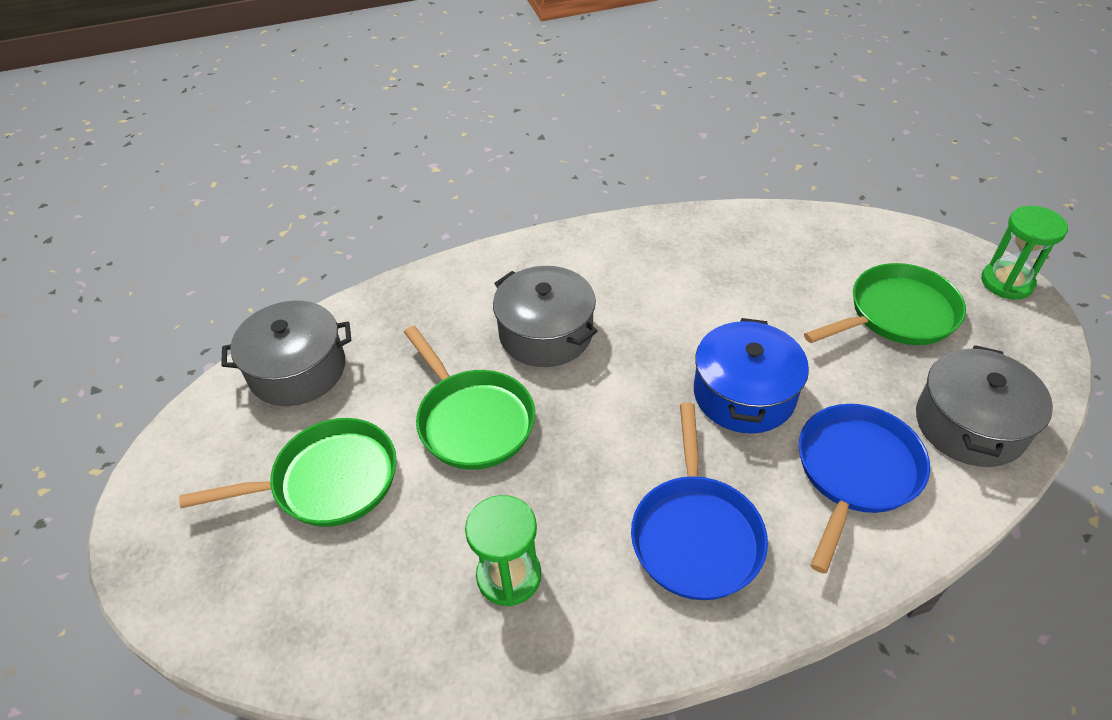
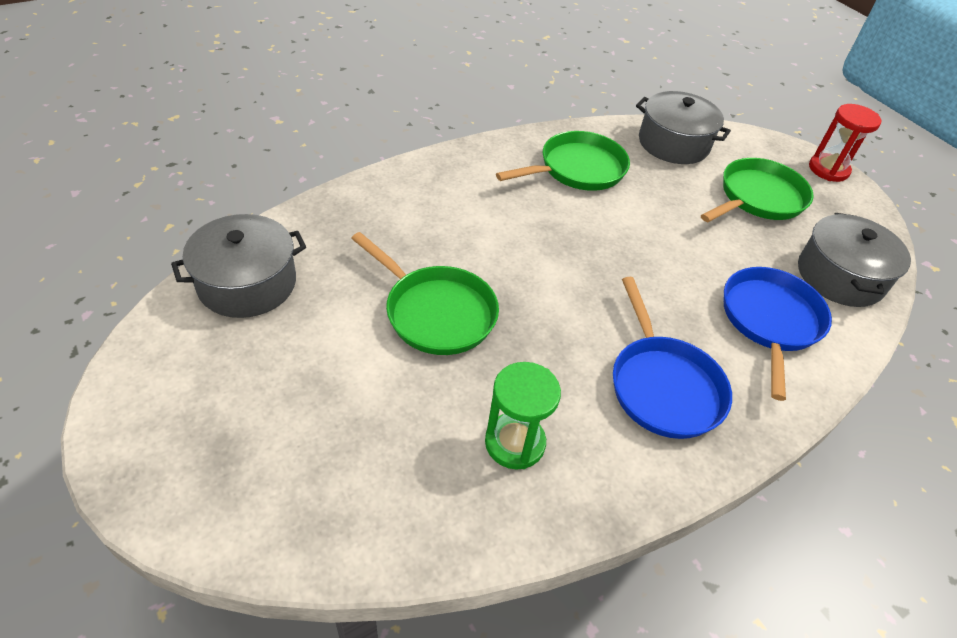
camera: 20 degrees left, 0 degrees up
(327, 481) = (312, 381): green pan -> green pan (577, 169)
(546, 333) = (478, 233): grey pot -> grey pot (673, 143)
(744, 394) = (663, 269): blue pot -> none
(1006, 282) = (828, 169): green hourglass -> red hourglass

